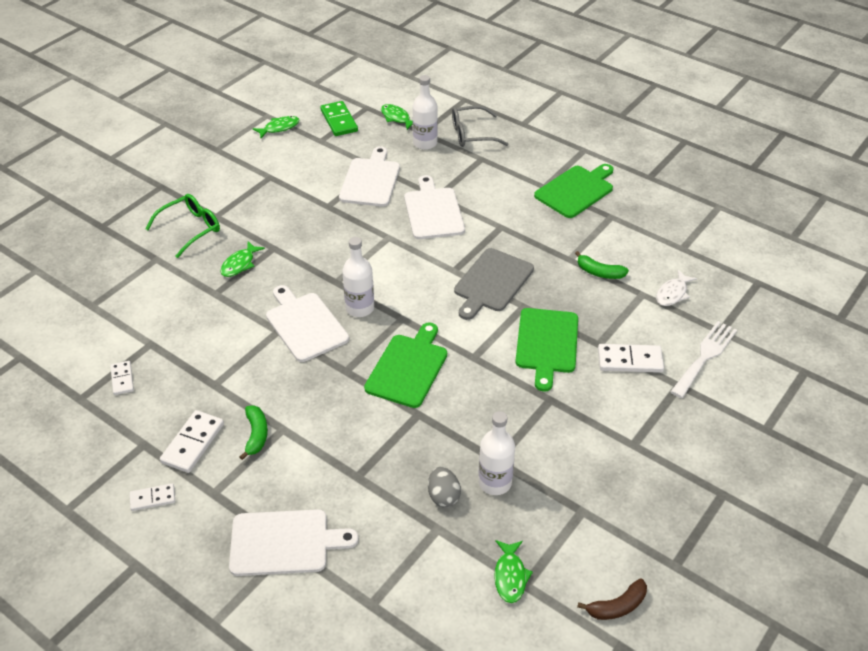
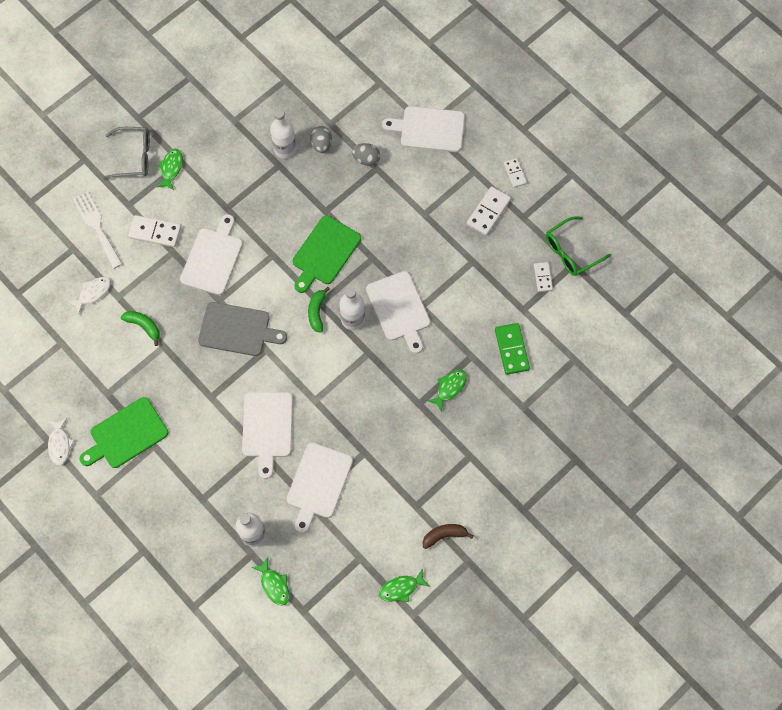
camera: 170 degrees left, 25 degrees up
(153, 498) = (514, 173): white domino -> white domino turned 75 degrees clockwise
(190, 229) = (493, 441): green glasses -> green glasses (571, 251)
(256, 435) = (443, 212): green banana -> green banana (317, 312)
(339, 121) = (336, 590): green domino -> green domino (512, 349)
(374, 486) = (366, 159): none -> grey egg
(472, 134) = (202, 541): grey glasses -> grey glasses (134, 157)
(492, 282) = (238, 330): grey cutting board -> grey cutting board turned 60 degrees clockwise
(510, 576) = (292, 86): green fish -> green fish (171, 168)
(546, 344) = (213, 258): green cutting board -> white cutting board
(617, 606) = (234, 59): brown banana -> brown banana (444, 535)
(638, 177) = (60, 444): none -> white fish
(705, 356) = (97, 227): white fork -> white fork turned 105 degrees clockwise

